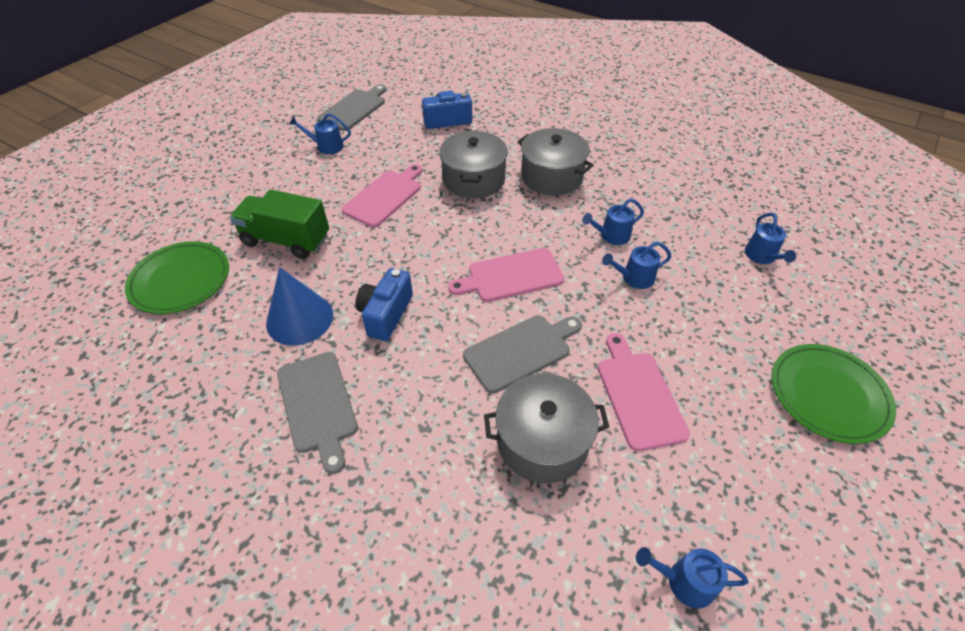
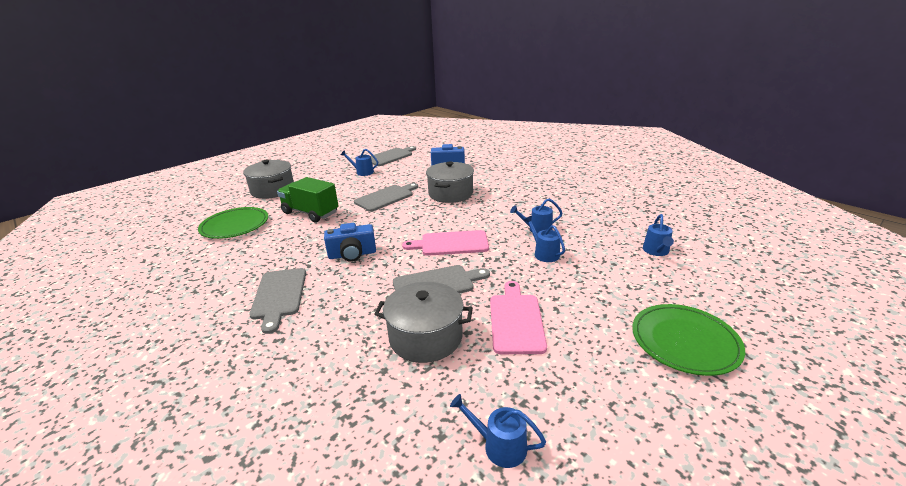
camera: 15 degrees right, 20 degrees down
(299, 319) = (295, 251): blue cone -> none
(385, 196) = (386, 197): pink cutting board -> grey cutting board
(386, 314) = (352, 254): blue camera -> blue camera turned 135 degrees counterclockwise
(551, 177) = (507, 196): grey pot -> grey pot (273, 190)
(634, 278) = (544, 253): blue watering can -> blue watering can turned 60 degrees clockwise

